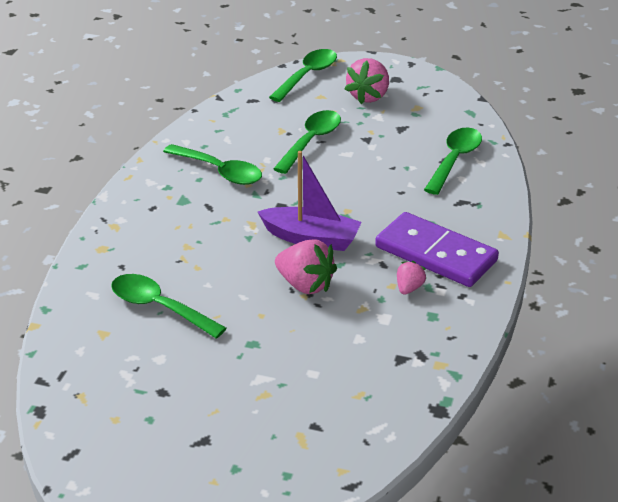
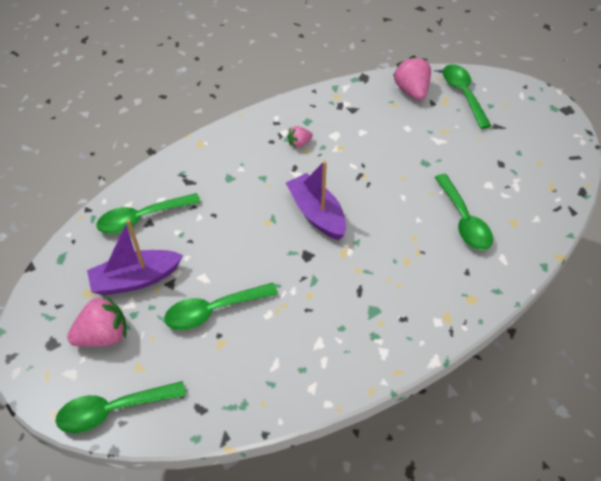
camera: 140 degrees left, 15 degrees up
(220, 171) = (318, 325): green spoon -> green spoon (463, 94)
(305, 285) = (357, 182): pink strawberry -> pink strawberry (411, 91)
(395, 128) = (136, 279): none -> purple boat
(435, 254) = (256, 155): purple domino -> none

